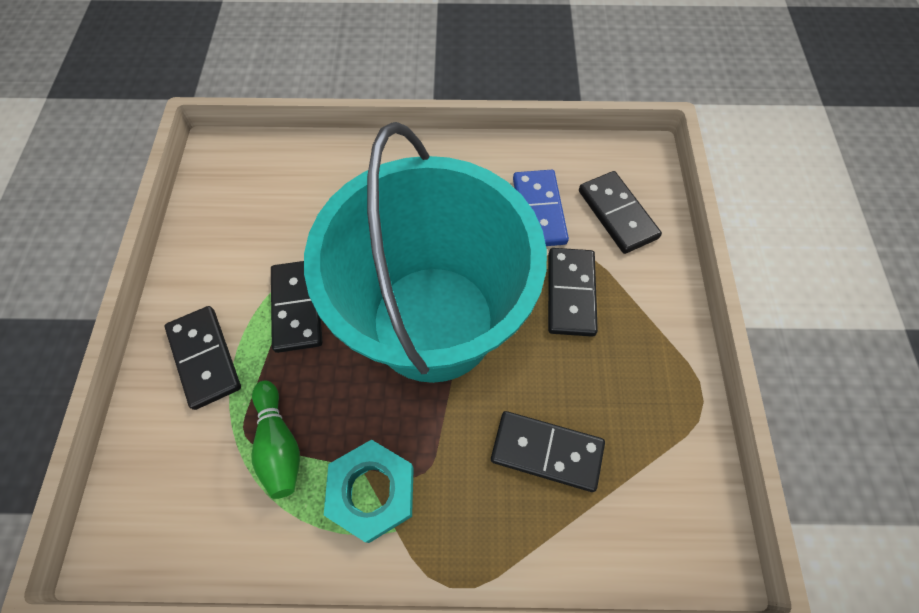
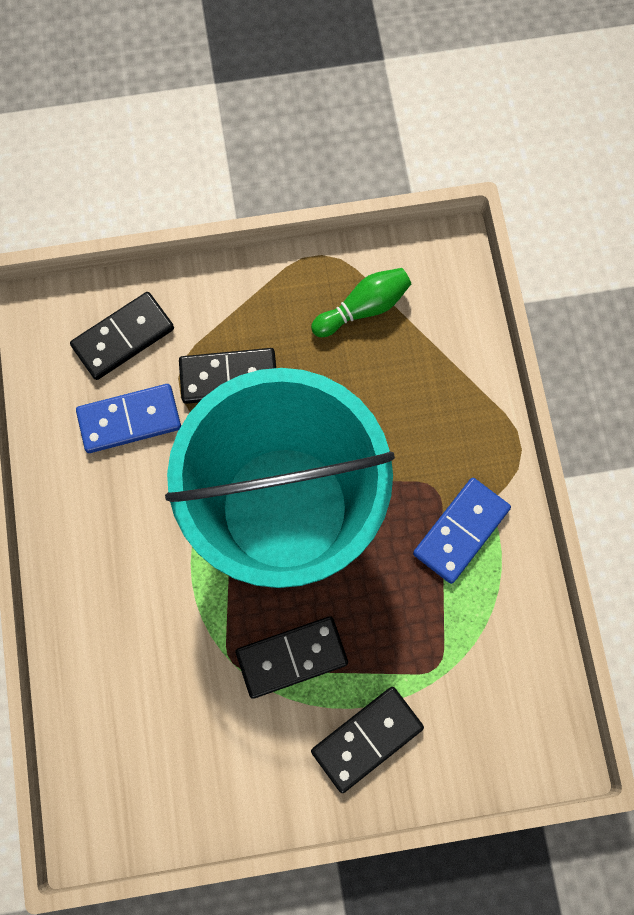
camera: 100 degrees left, 10 degrees up
(279, 444) = (437, 630): green bowling pin -> green bowling pin (363, 308)
(372, 491) = (461, 531): turquoise nut -> blue domino
(546, 451) = (394, 385): black domino -> none

